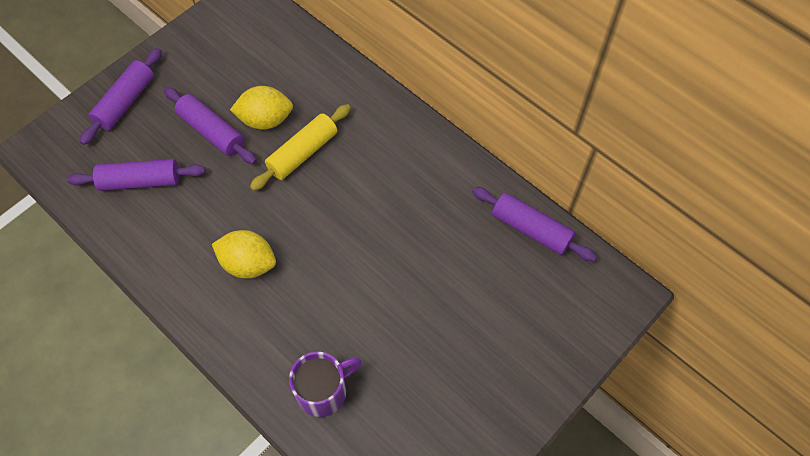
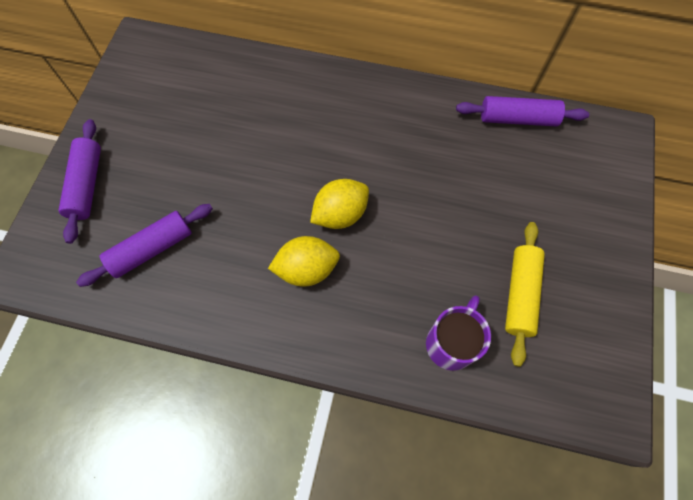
camera: 30 degrees left, 5 degrees up
(211, 132) = (190, 171): purple rolling pin -> none
(265, 120) = (234, 137): yellow lemon -> yellow lemon (340, 214)
(302, 153) = (287, 150): yellow rolling pin -> yellow rolling pin (520, 294)

